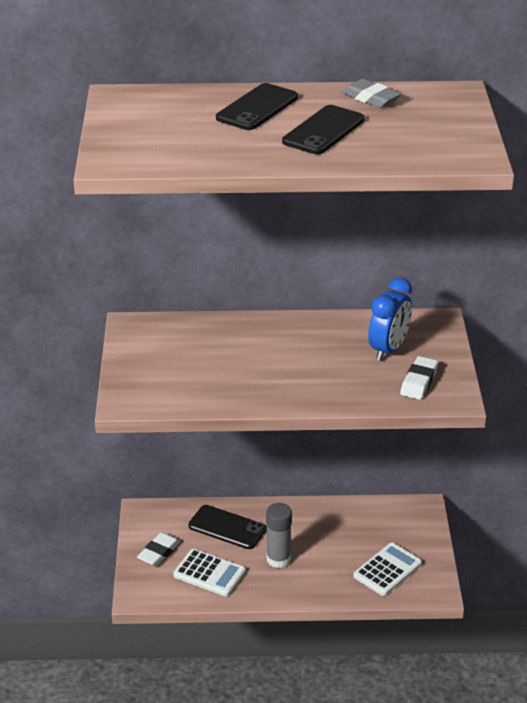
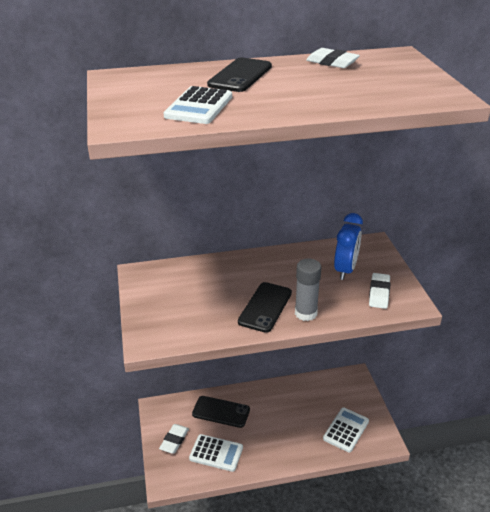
camera: 10 degrees left, 0 degrees up
(197, 145) = (199, 106): none -> white calculator
(278, 559) = (264, 433): grey glue stick -> grey glue stick (306, 313)
(323, 131) = (306, 87): black phone -> black phone (265, 307)
(370, 98) = (332, 62): grey eraser -> white eraser

